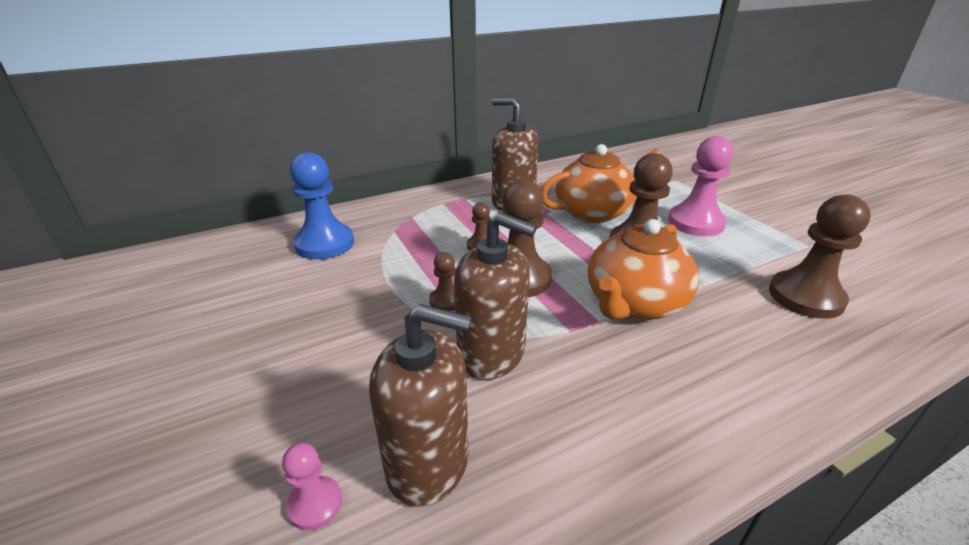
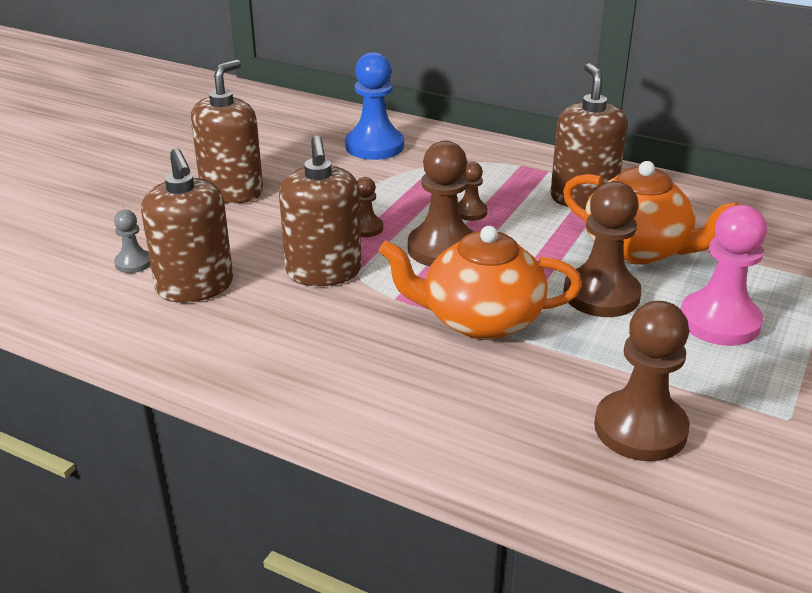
camera: 55 degrees right, 0 degrees up
(275, 353) = (232, 192): none -> brown soap dispenser
(315, 504) = (133, 263): pink pawn -> grey pawn

